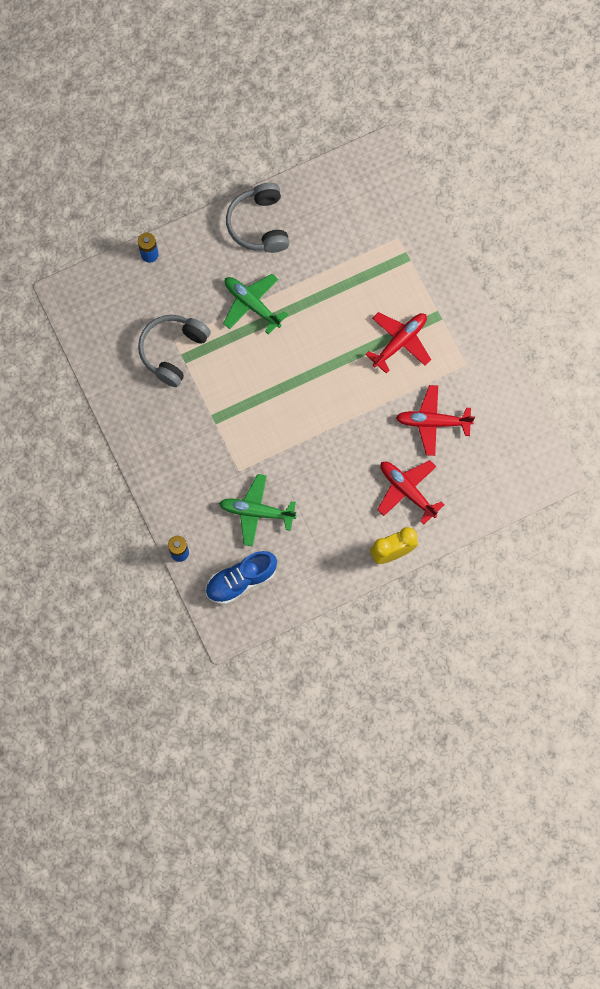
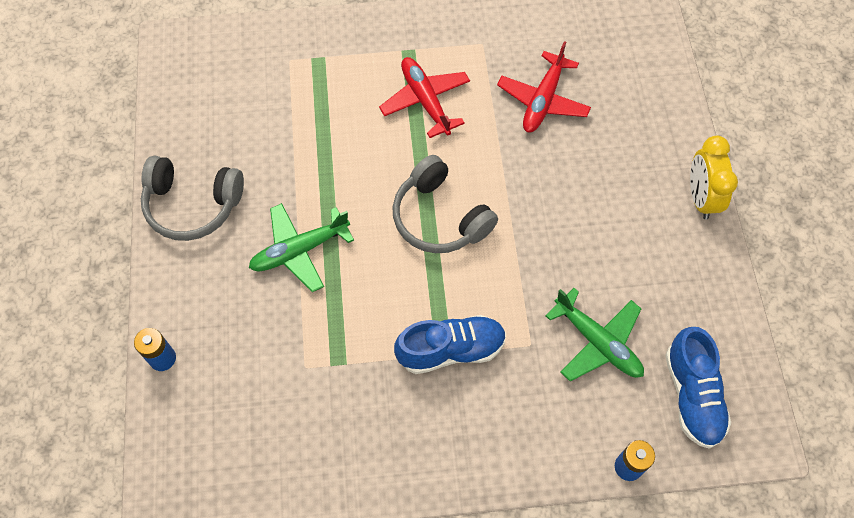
camera: 70 degrees left, 10 degrees down
(173, 351) = (321, 375): grey headphones -> grey headphones (439, 217)
(217, 423) = (451, 350): none -> blue shoe
(256, 512) = (598, 342): green plane -> green plane turned 75 degrees counterclockwise
(407, 491) = (623, 155): red plane -> none

